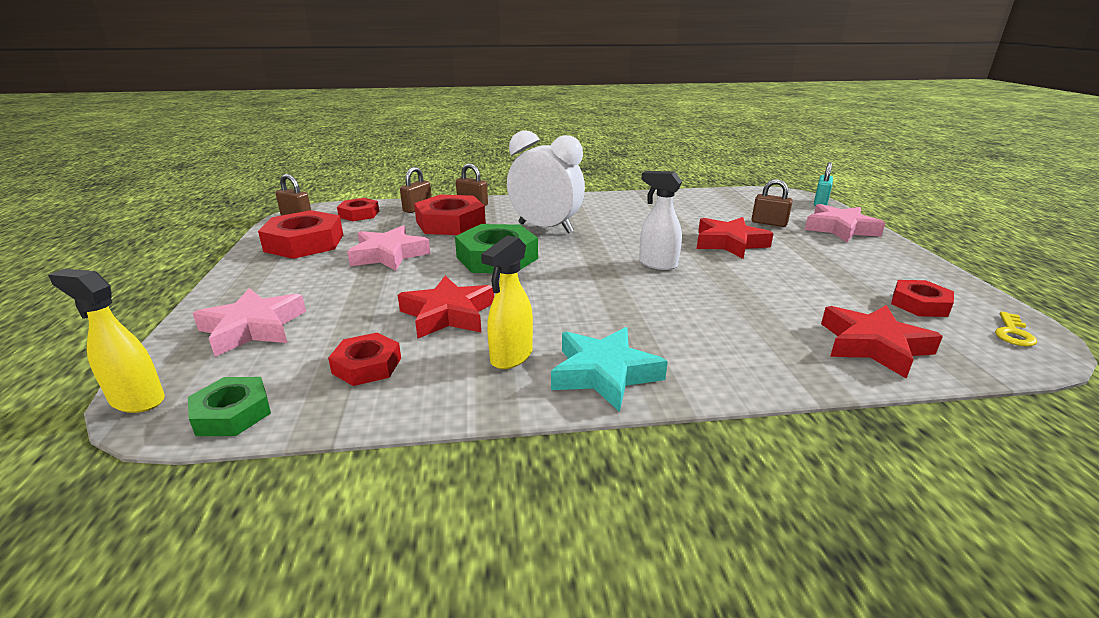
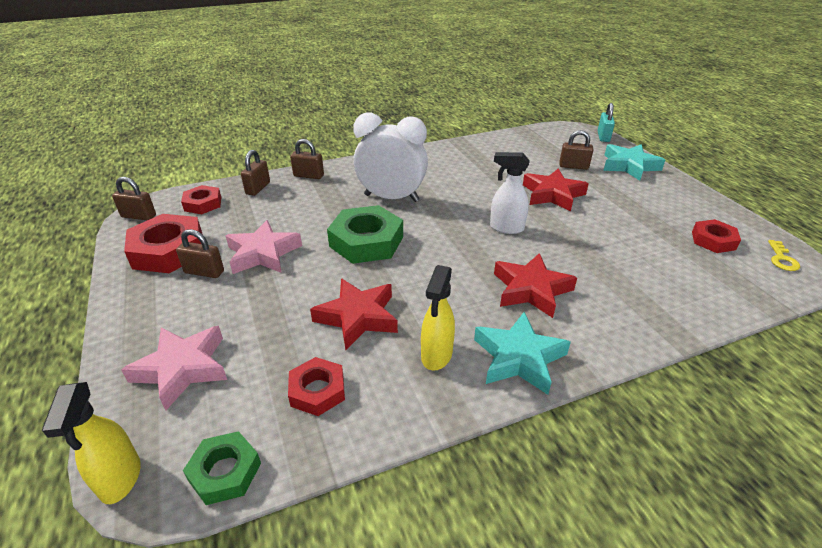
camera: 15 degrees left, 10 degrees up
(137, 400) = (120, 479): yellow spray bottle -> yellow spray bottle turned 105 degrees counterclockwise
(325, 261) = (204, 272): none -> brown padlock
(450, 223) = (300, 203): red nut -> none
(840, 229) = (629, 166): pink star -> turquoise star
(873, 346) = (697, 289): red star -> red star (531, 289)

